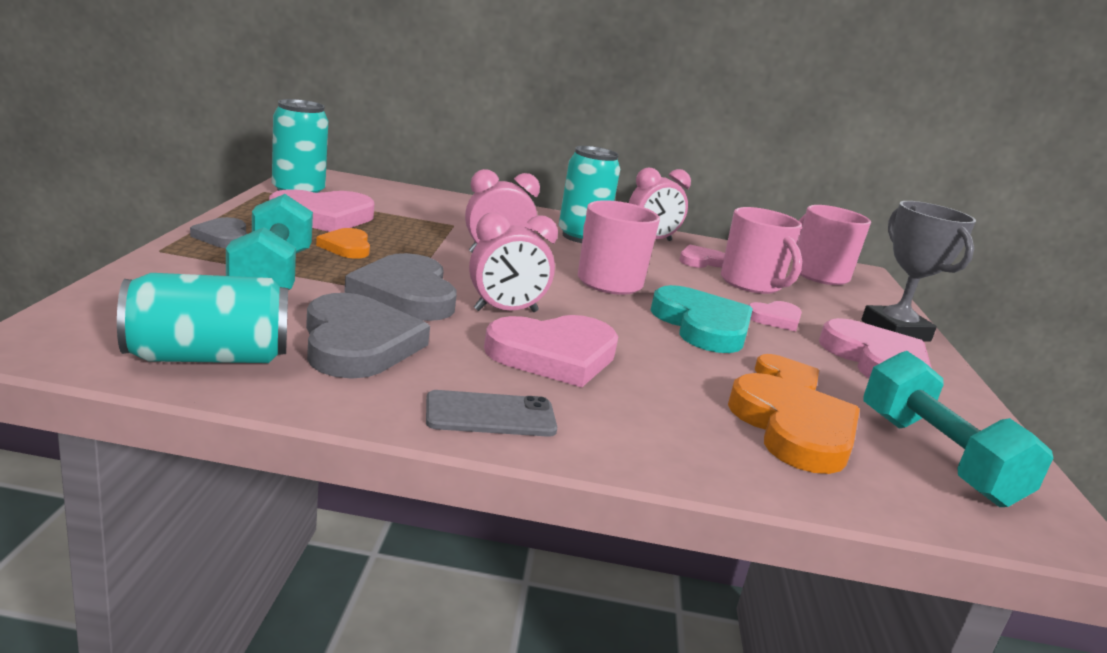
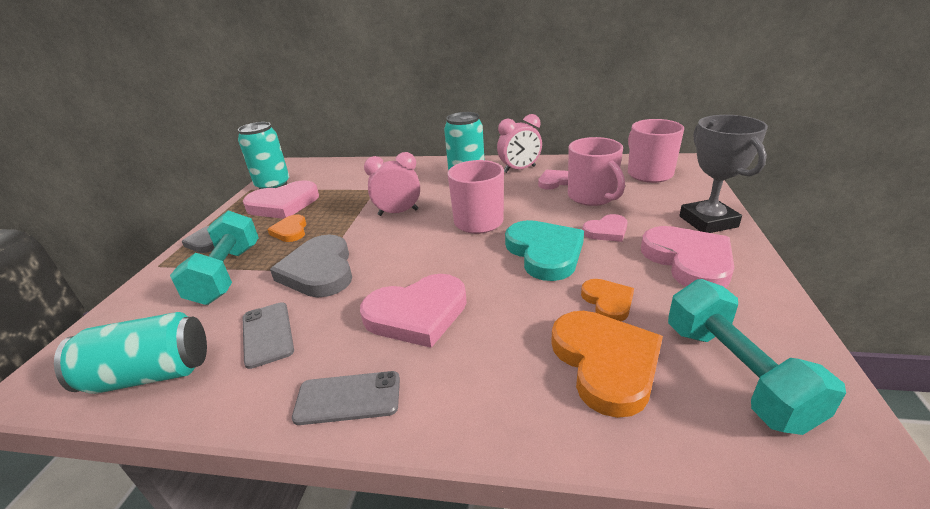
camera: 10 degrees right, 10 degrees up
(358, 343) = (267, 334): grey heart -> grey phone
(506, 311) = (391, 272): pink clock -> none

